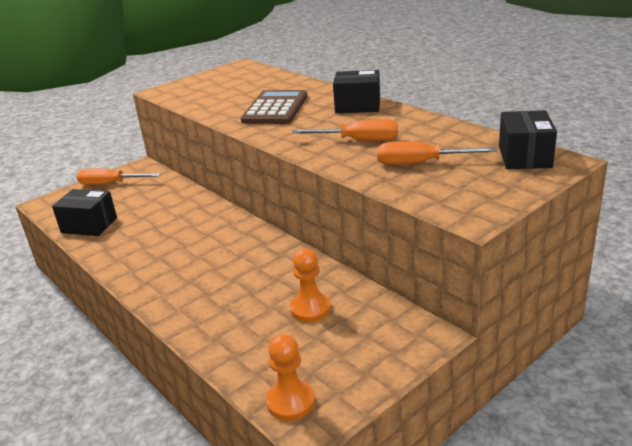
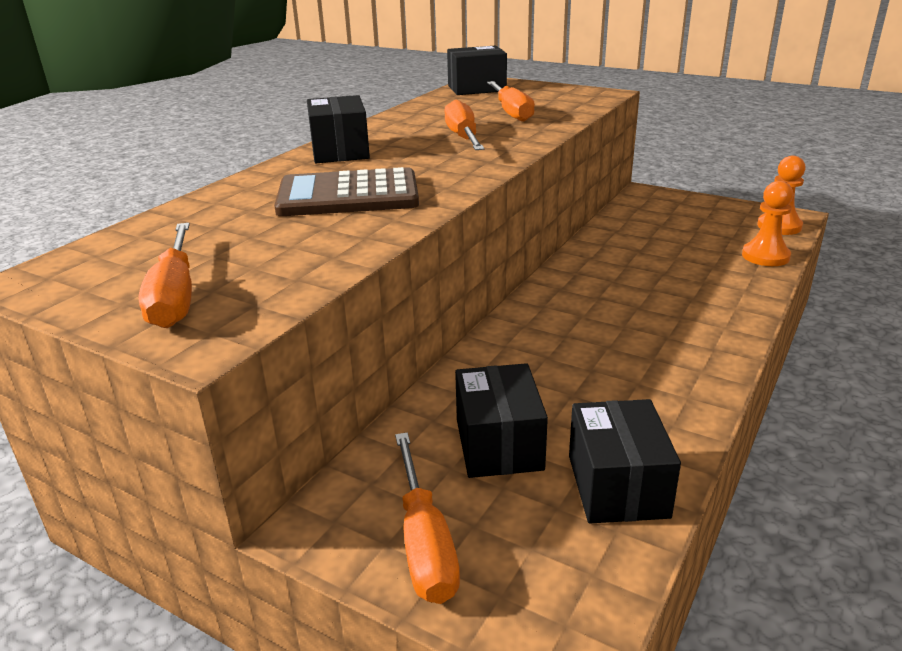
camera: 110 degrees left, 0 degrees up
(142, 203) = (498, 444): none -> black box
(199, 85) = (175, 296): none -> orange screwdriver
(310, 309) = (659, 239): orange pawn -> orange pawn (765, 256)

